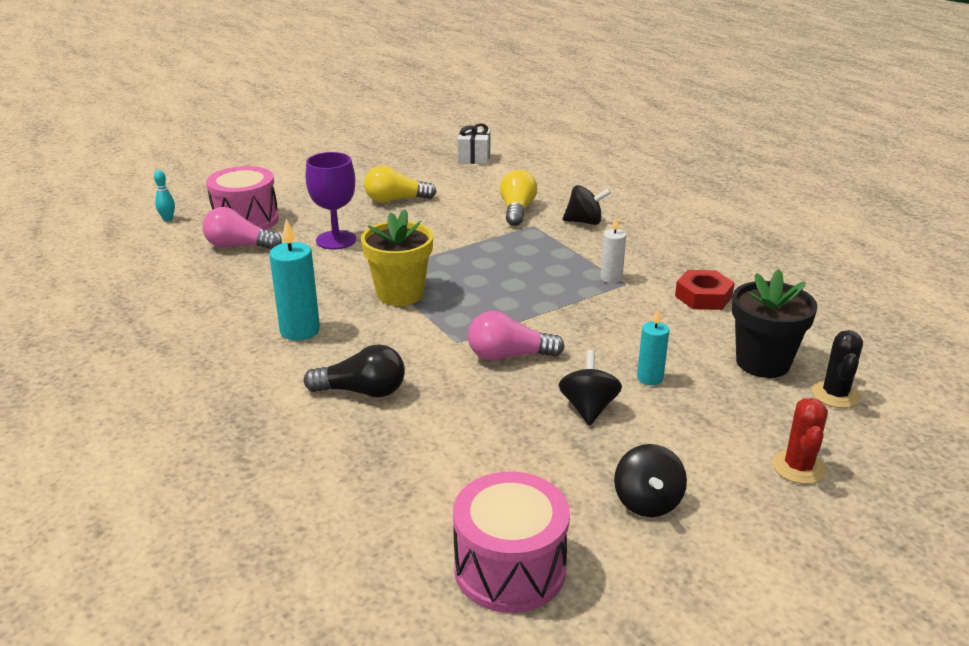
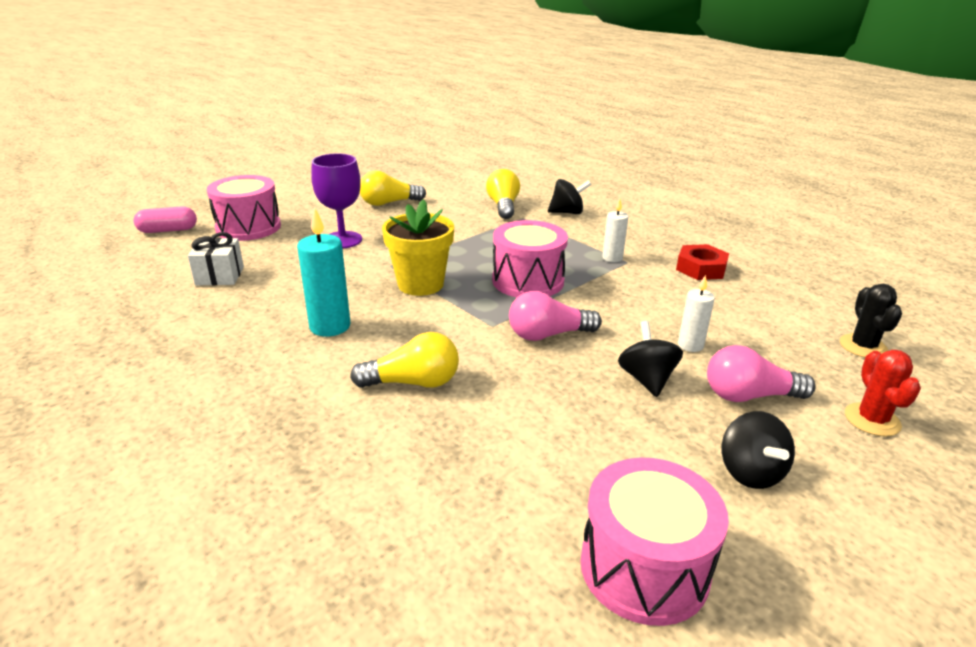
camera: 10 degrees left, 0 degrees up
(168, 219) = (168, 230): turquoise bowling pin -> pink capsule
(239, 246) = (246, 251): pink light bulb -> pink light bulb (749, 396)
(362, 391) = (413, 382): black light bulb -> yellow light bulb
(474, 158) = (448, 166): white gift -> white gift (220, 276)
(510, 298) = (528, 281): none -> pink drum
(650, 378) = (690, 345): turquoise candle -> white candle
(762, 363) = (783, 323): black flower pot -> none

